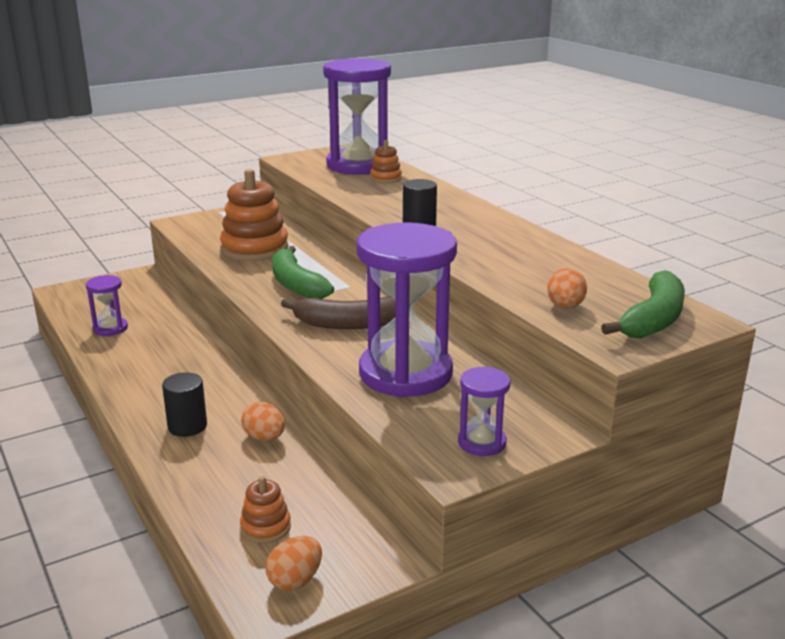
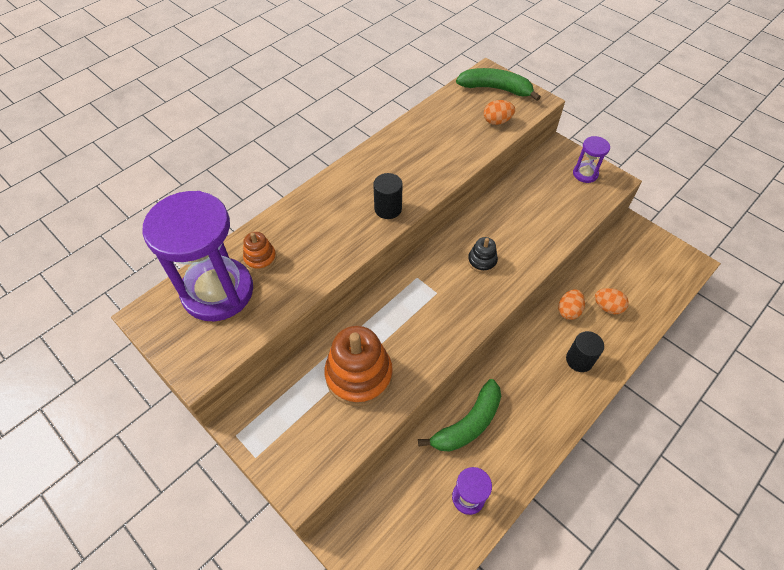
camera: 105 degrees left, 30 degrees up
(265, 527) = (643, 282): orange stacking toy -> none
(295, 580) = (669, 258): orange egg -> orange egg (607, 307)
(296, 284) = (427, 314): green banana -> green banana (468, 424)
(348, 324) = (482, 261): brown banana -> black stacking toy
(405, 373) = (533, 216): purple hourglass -> none

